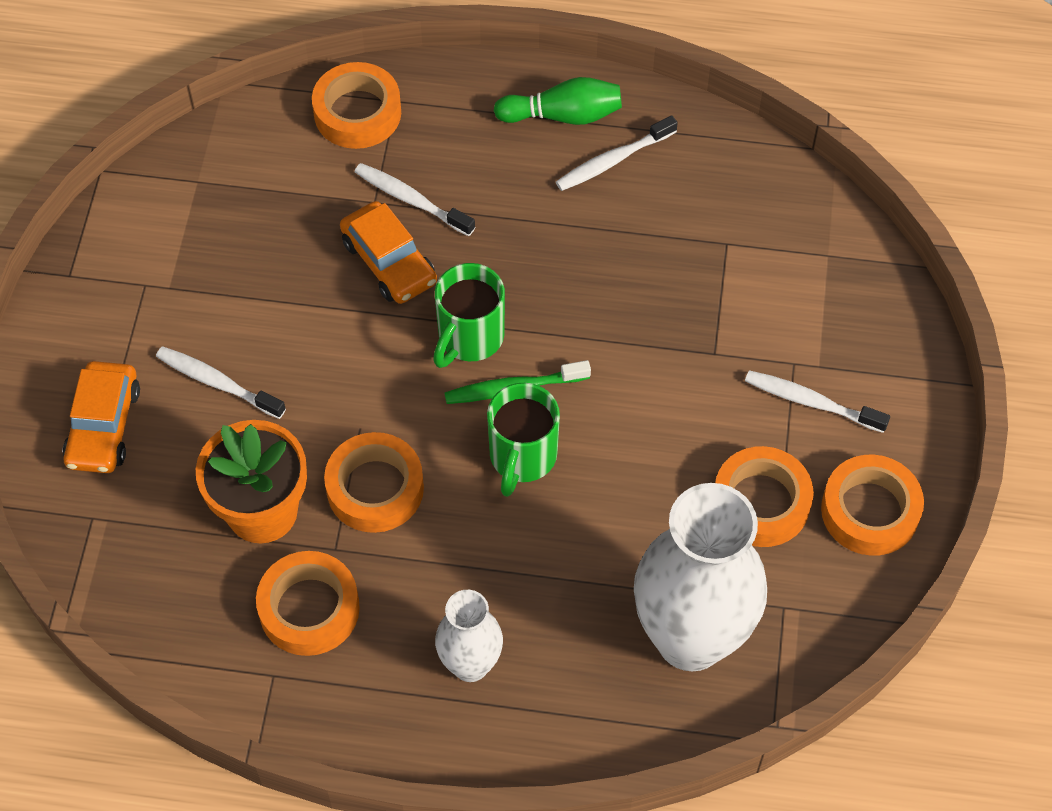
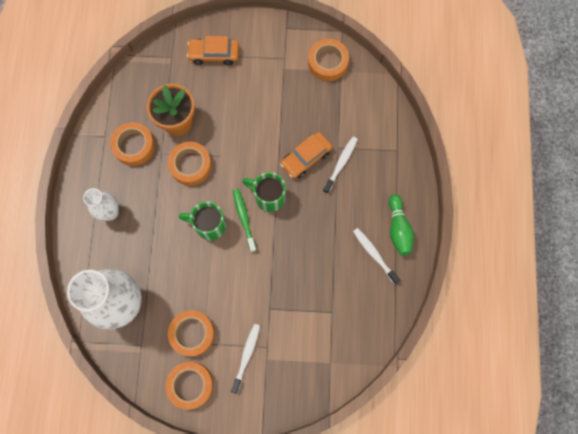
camera: 85 degrees right, 15 degrees up
(217, 382) = (238, 95): white toothbrush -> none
(357, 113) = (387, 134): orange tape -> orange tape (328, 62)

